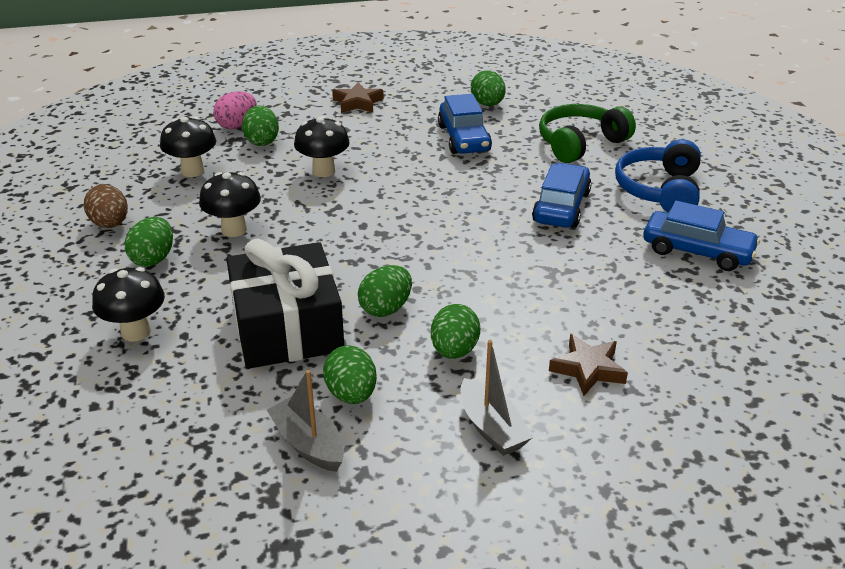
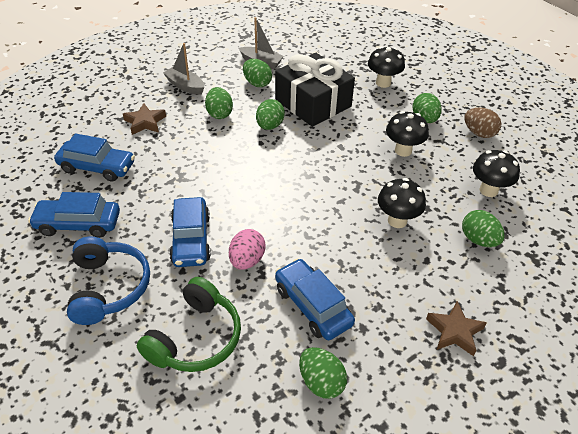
camera: 155 degrees right, 10 degrees up
(237, 125) = (521, 253): pink egg -> pink egg (247, 260)
(674, 314) = (97, 167): none -> blue car

